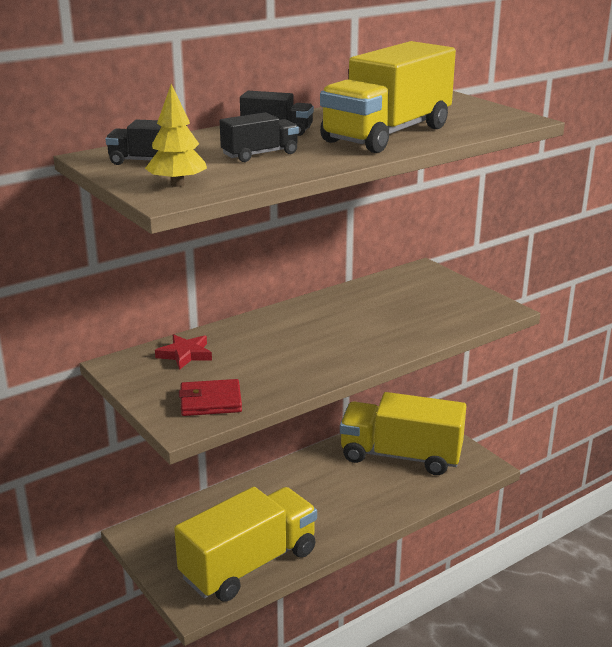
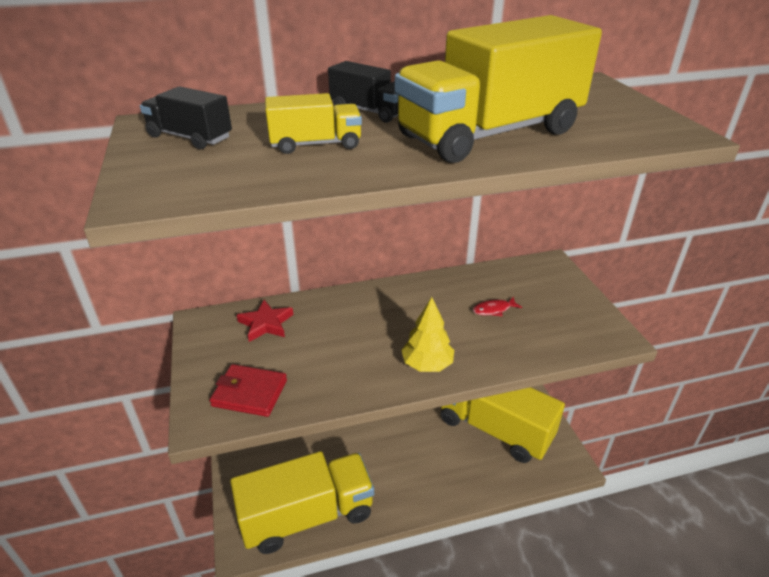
camera: 20 degrees right, 10 degrees up
(177, 184) = (177, 177): yellow tree -> yellow tree (427, 364)
(260, 154) = (315, 144): black truck -> yellow truck
(391, 309) = (494, 310): none -> red fish

